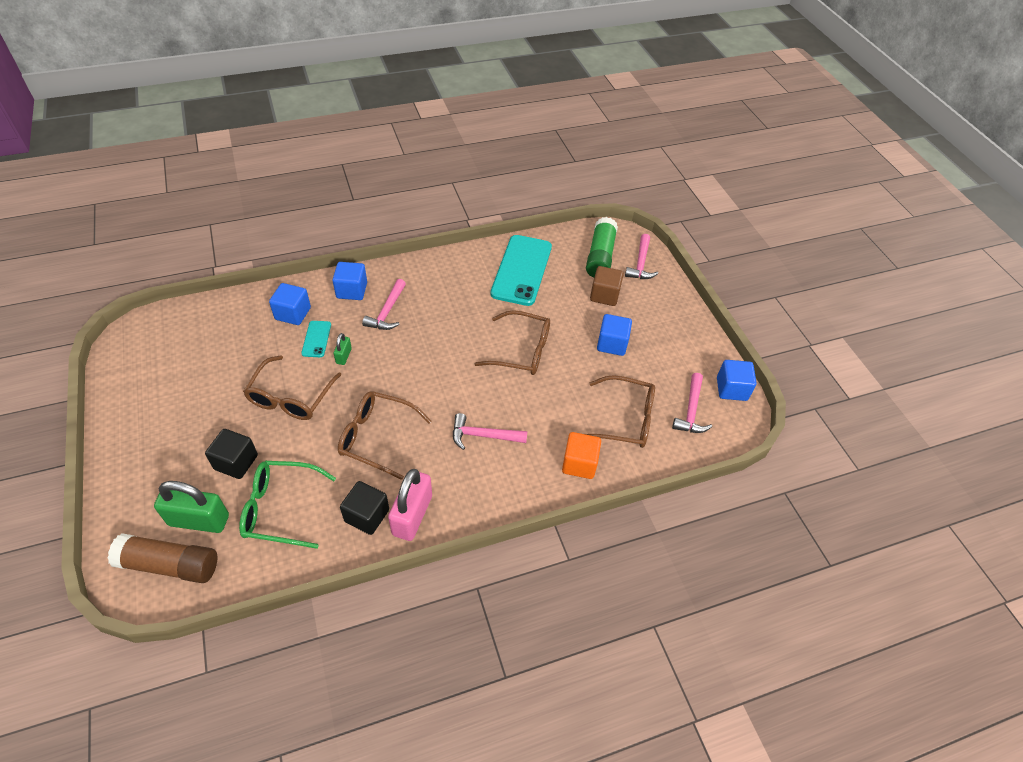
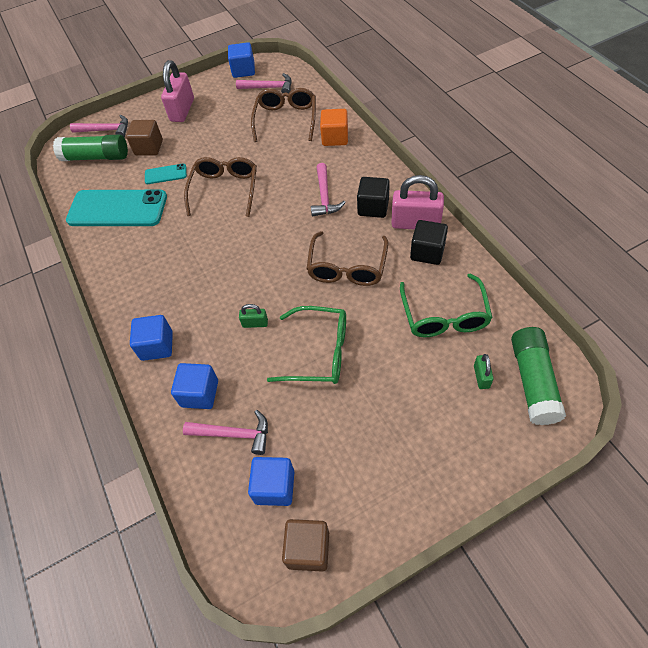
camera: 90 degrees left, 5 degrees up
(132, 363) = (308, 549): none -> brown cube
(170, 565) = (533, 381): brown glue stick -> green glue stick
(199, 520) = (481, 377): green padlock -> green padlock, size x0.49
(236, 462) = (409, 371): black cube -> black cube (373, 207)
(291, 397) = (319, 352): brown glasses -> green glasses
(316, 339) = (235, 356): turquoise phone -> turquoise phone (165, 174)
(387, 312) = (187, 303): pink hammer -> pink hammer (234, 434)
(612, 344) = (207, 136): blue cube -> blue cube (274, 487)
(662, 325) = (182, 110): none -> pink padlock

